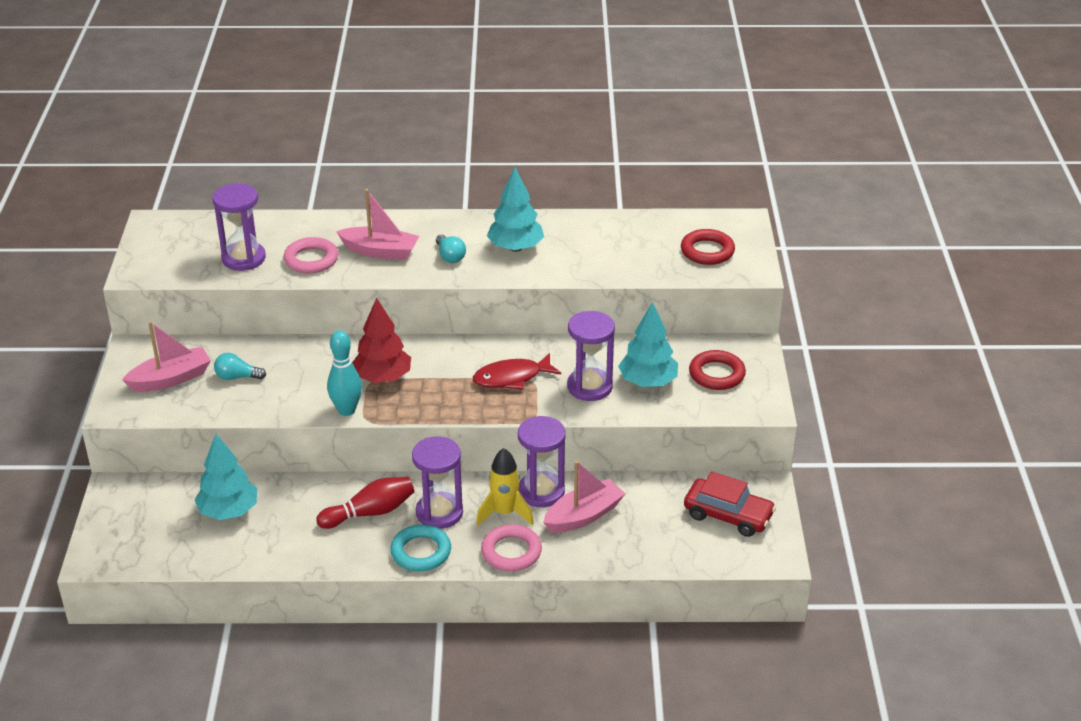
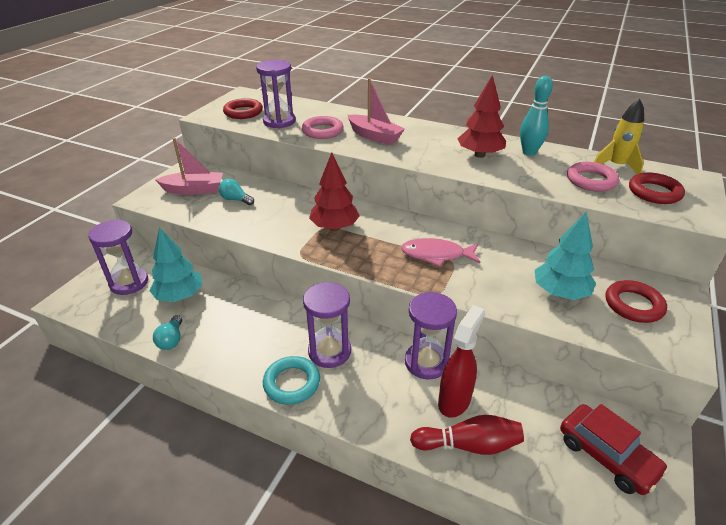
camera: 25 degrees right, 0 degrees up
(182, 255) = (243, 112): none -> red ring
(346, 410) = (291, 243): turquoise bowling pin -> turquoise bowling pin (529, 152)
(370, 513) = (276, 332): red bowling pin -> red bowling pin (469, 445)
(450, 256) = (424, 150): turquoise light bulb -> turquoise light bulb (171, 340)
(505, 513) = (384, 371): yellow rocket -> yellow rocket (616, 166)
(511, 378) = (436, 255): red fish -> pink fish
(511, 552) = (369, 413): pink ring -> pink ring (591, 180)
(515, 248) = (479, 155): turquoise tree -> red tree
(584, 515) = (454, 400): pink boat -> red spray bottle
(589, 387) = (502, 281): purple hourglass -> purple hourglass (129, 283)

